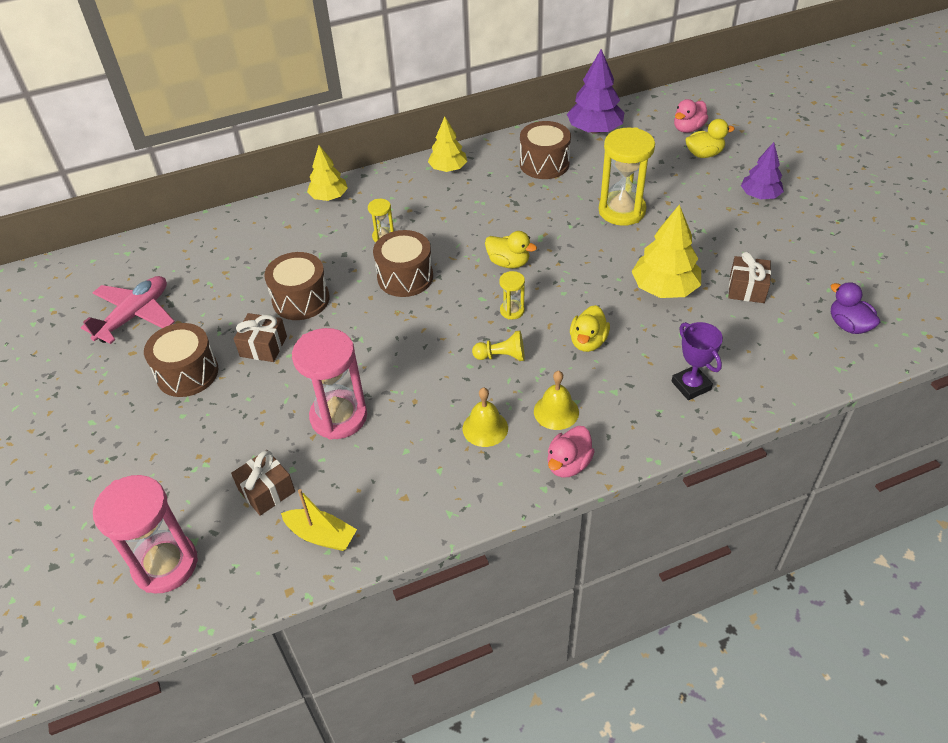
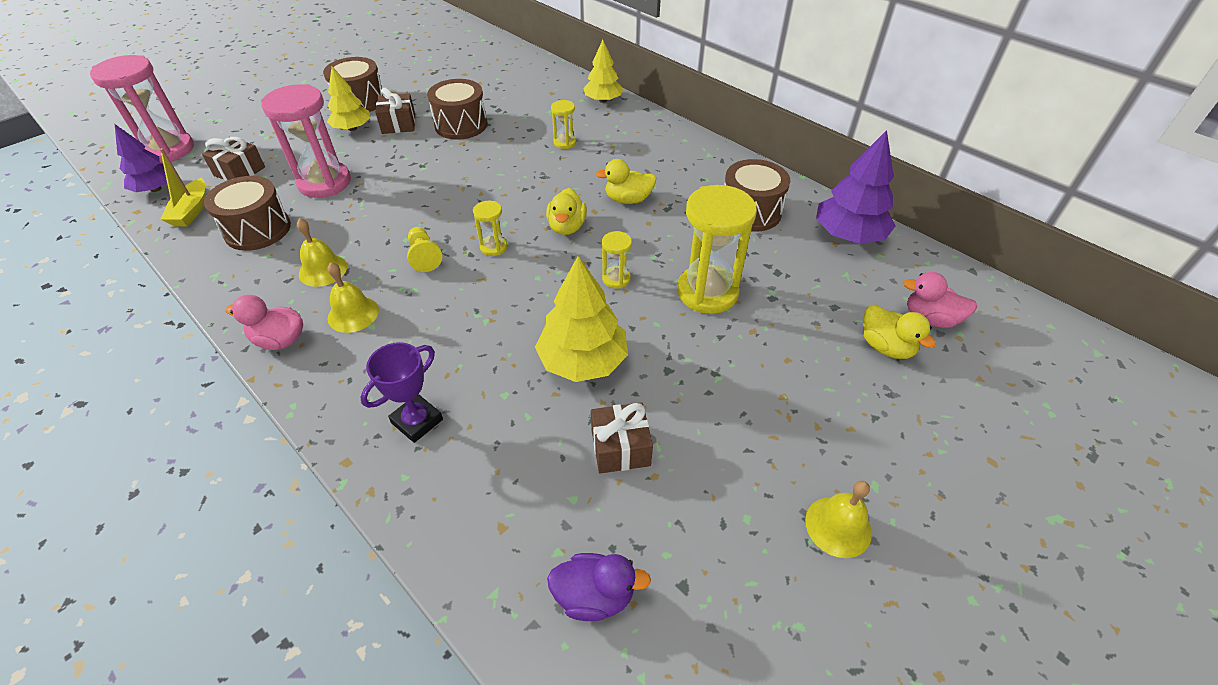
camera: 65 degrees right, 0 degrees up
(135, 315) = (415, 63): pink plane -> none
(405, 277) = (514, 169): brown drum -> brown drum (257, 230)
(448, 168) = (692, 151): yellow tree -> yellow tree (352, 128)
(586, 251) = (616, 279): none -> yellow hourglass
(588, 342) = (465, 314): yellow duck -> yellow duck (628, 199)
(759, 196) = (837, 427): purple tree -> purple tree (156, 189)
(826, 219) = (838, 526): none -> yellow bell
(848, 325) = (594, 596): purple duck -> purple duck turned 60 degrees clockwise

